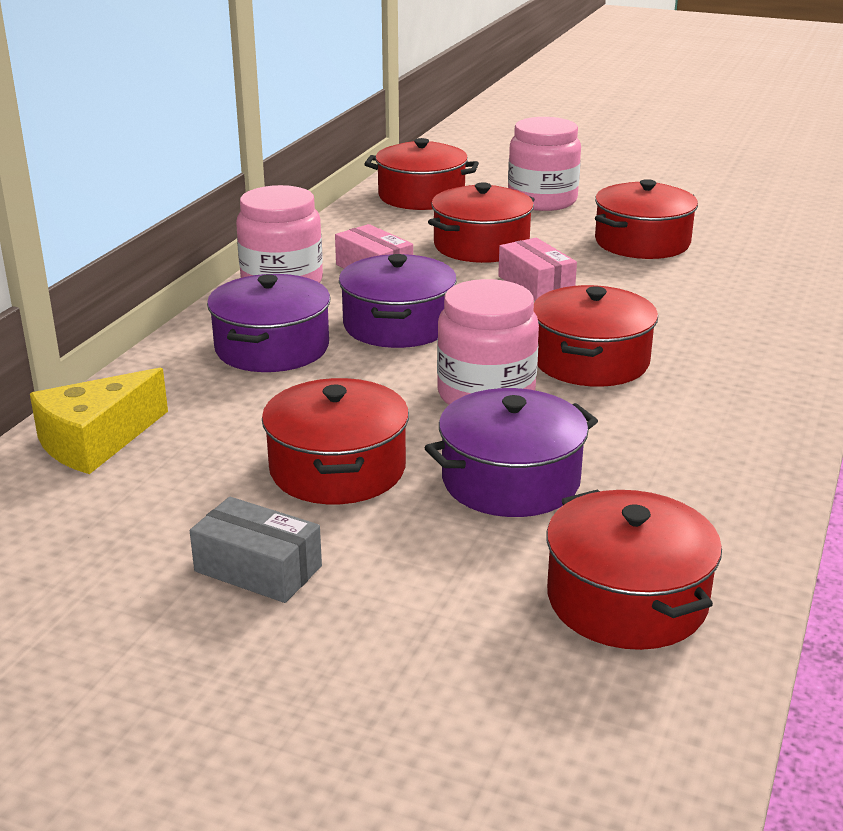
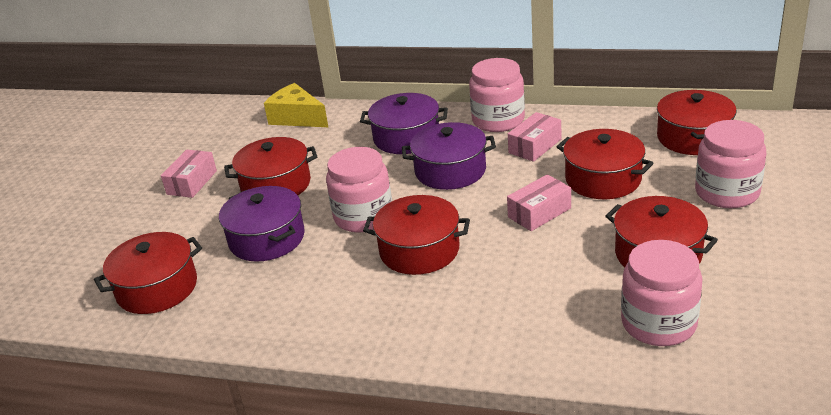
camera: 85 degrees right, 5 degrees up
(258, 569) = (192, 182): grey box -> pink box
(758, 258) = (658, 323): none -> pink jar

